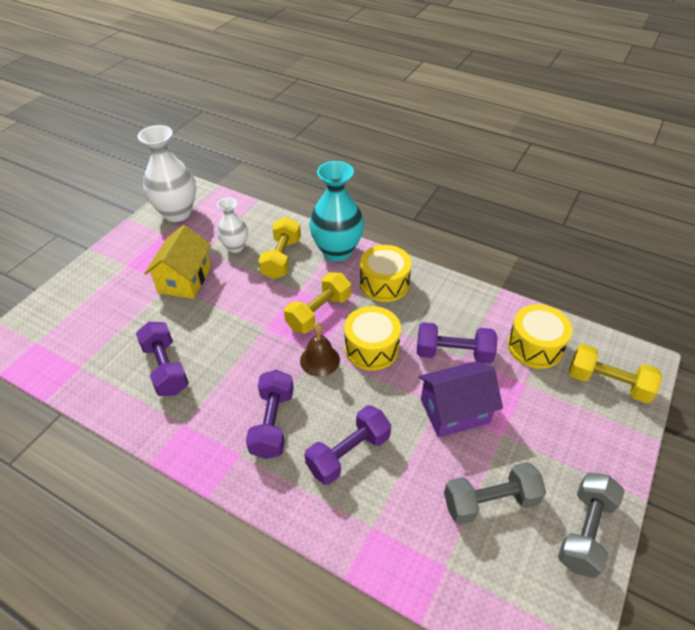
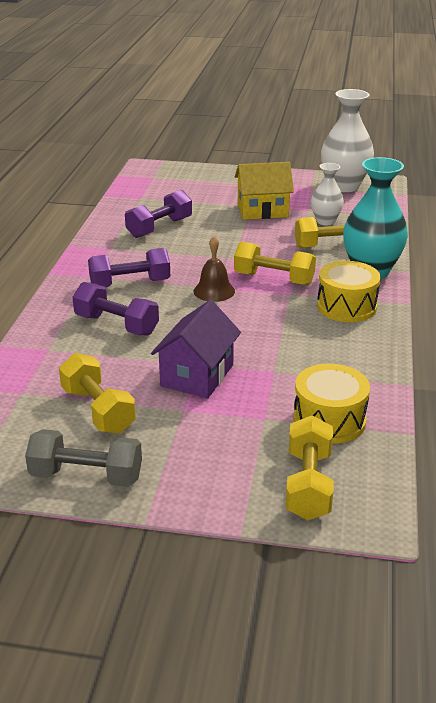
camera: 70 degrees right, 15 degrees down
(371, 348) = (248, 315): yellow drum -> none
(453, 353) = (276, 364): purple dumbbell -> none
(455, 411) = (197, 375): purple house -> purple house turned 60 degrees clockwise
(490, 501) = (98, 410): grey dumbbell -> yellow dumbbell

